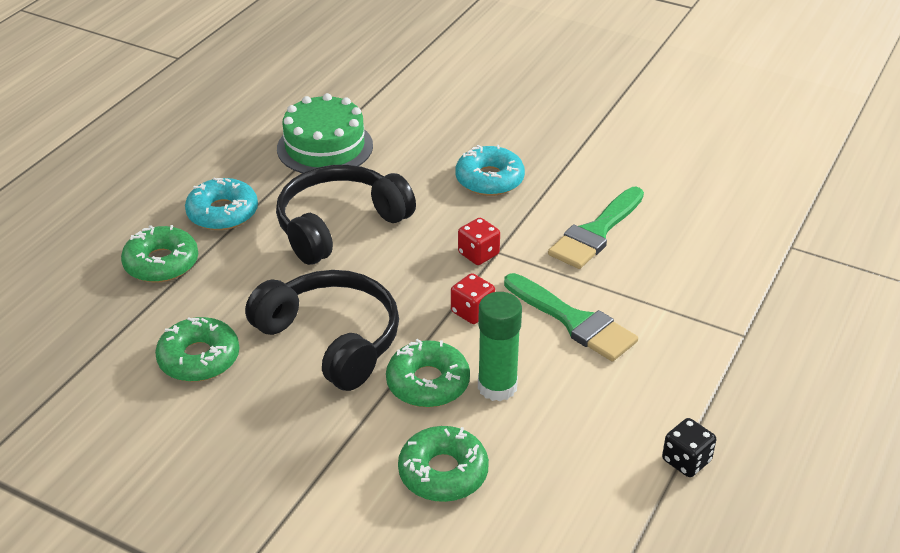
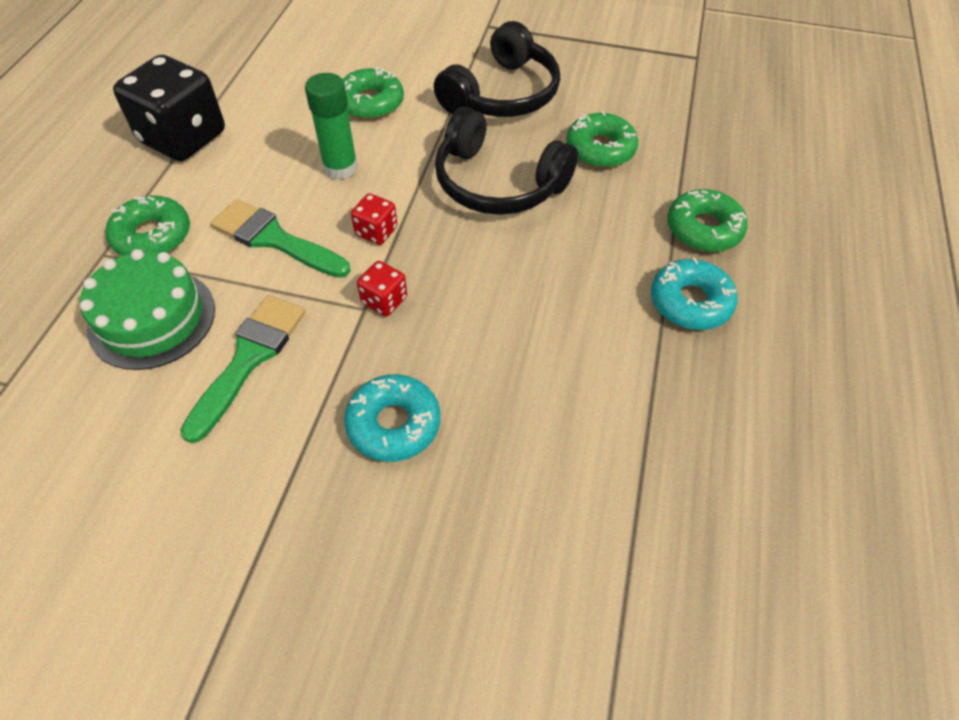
camera: 165 degrees right, 15 degrees up
(325, 147) = (637, 441): green cake -> green cake (152, 318)
(339, 225) = (552, 310): black headphones -> black headphones (502, 94)
(428, 383) = (400, 161): green donut -> green donut (152, 236)
(686, 461) = (183, 138): black dice -> black dice, size x2.21

